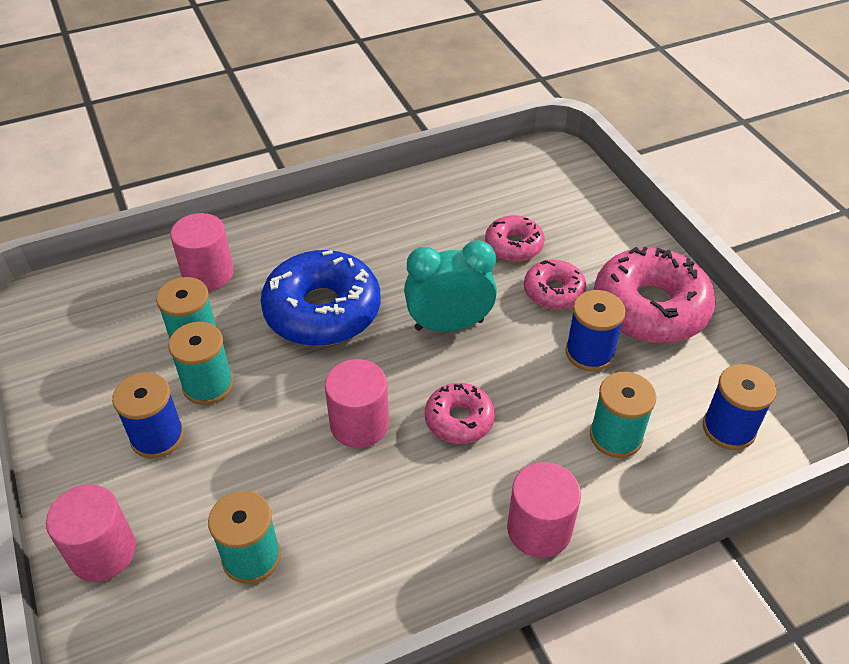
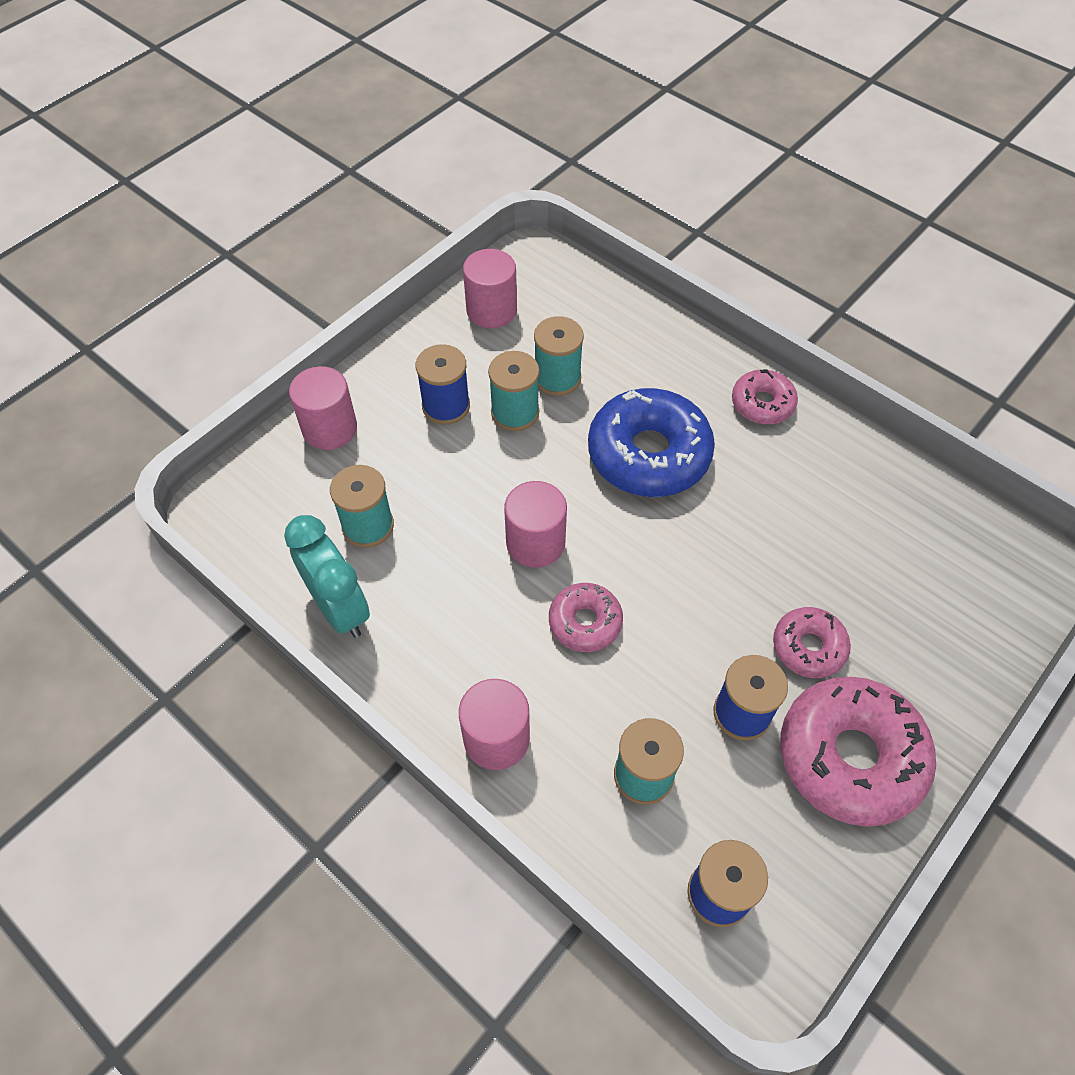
camera: 65 degrees right, 10 degrees up
(208, 274) = (636, 348): pink cylinder -> pink cylinder (491, 310)
(449, 325) = (698, 566): turquoise clock -> turquoise clock (340, 608)
(513, 245) = (851, 583): pink donut -> pink donut (762, 404)

